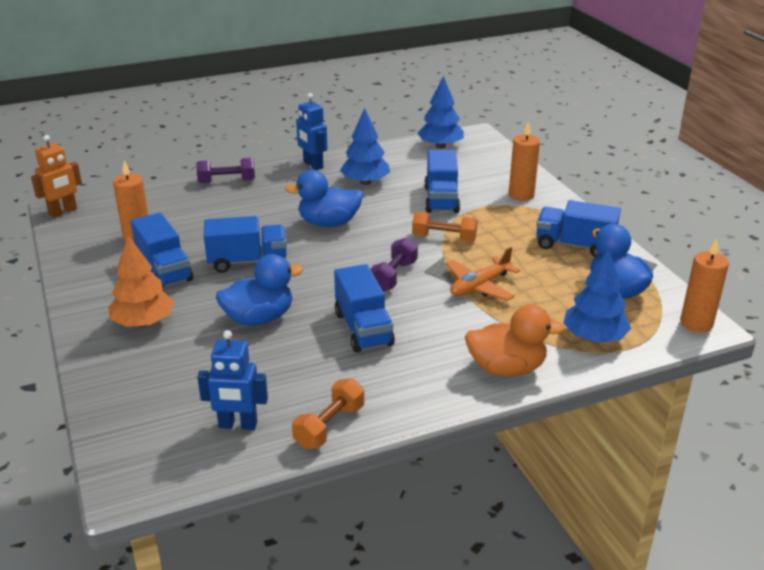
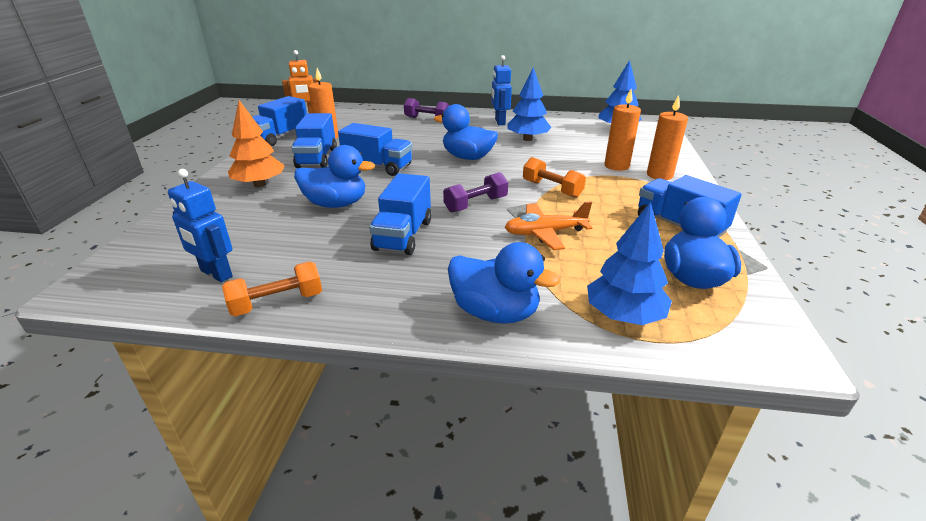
camera: 30 degrees right, 0 degrees up
(441, 199) = (579, 162): blue truck -> blue truck (280, 137)
(506, 368) = (495, 312): orange duck -> blue duck
(696, 323) = (775, 344): orange candle -> orange candle (616, 166)

